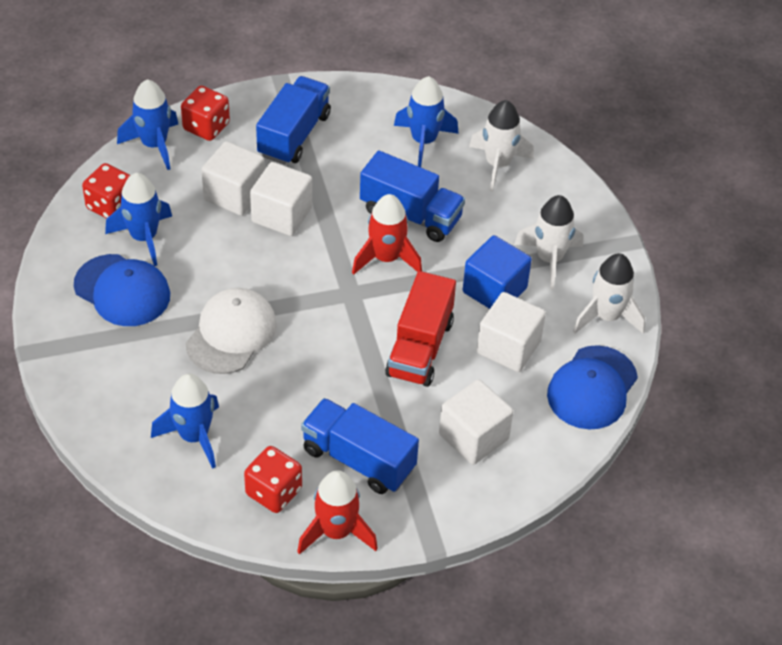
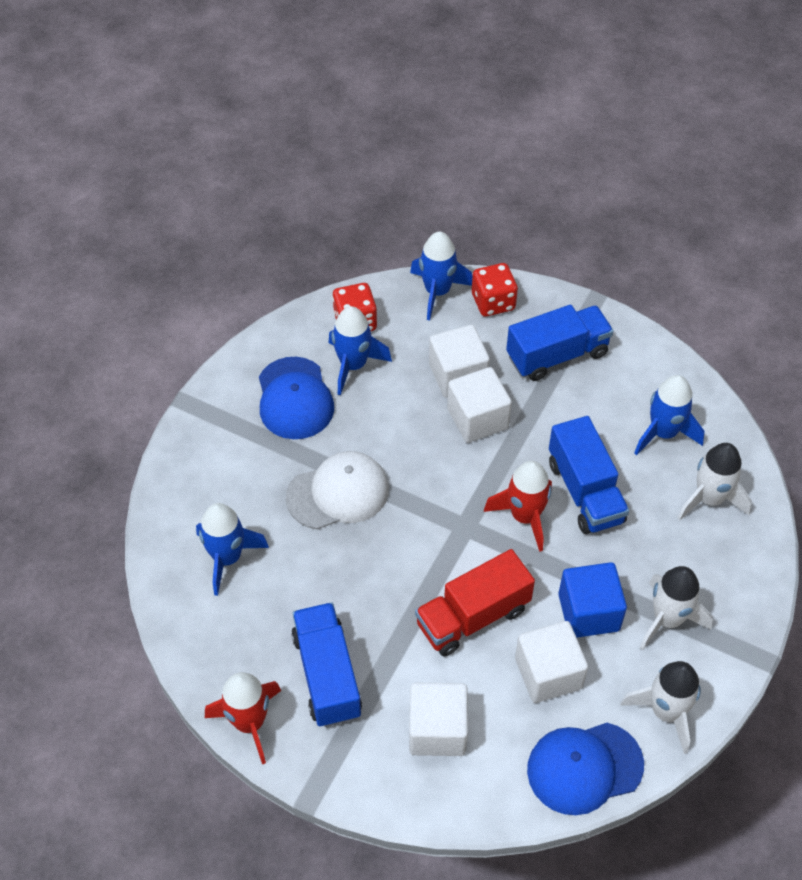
camera: 45 degrees right, 5 degrees up
(274, 492) = (238, 650): red dice -> none

